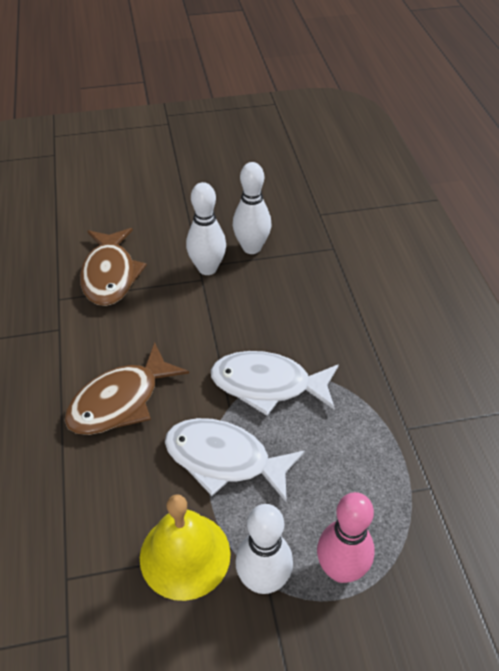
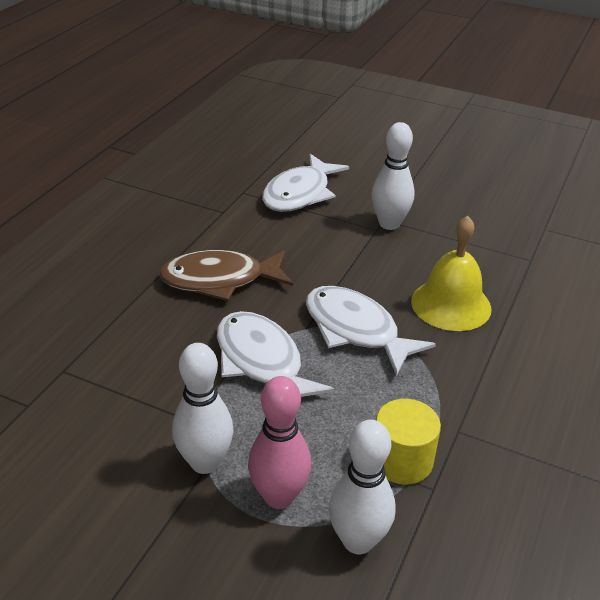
camera: 35 degrees right, 10 degrees down
(110, 275) = (300, 193): brown fish -> white fish
(185, 555) = (162, 407): yellow bell -> yellow bell (451, 304)
(251, 248) = (447, 226): white bowling pin -> white bowling pin (358, 541)
(393, 478) = (402, 460): none -> yellow cylinder

